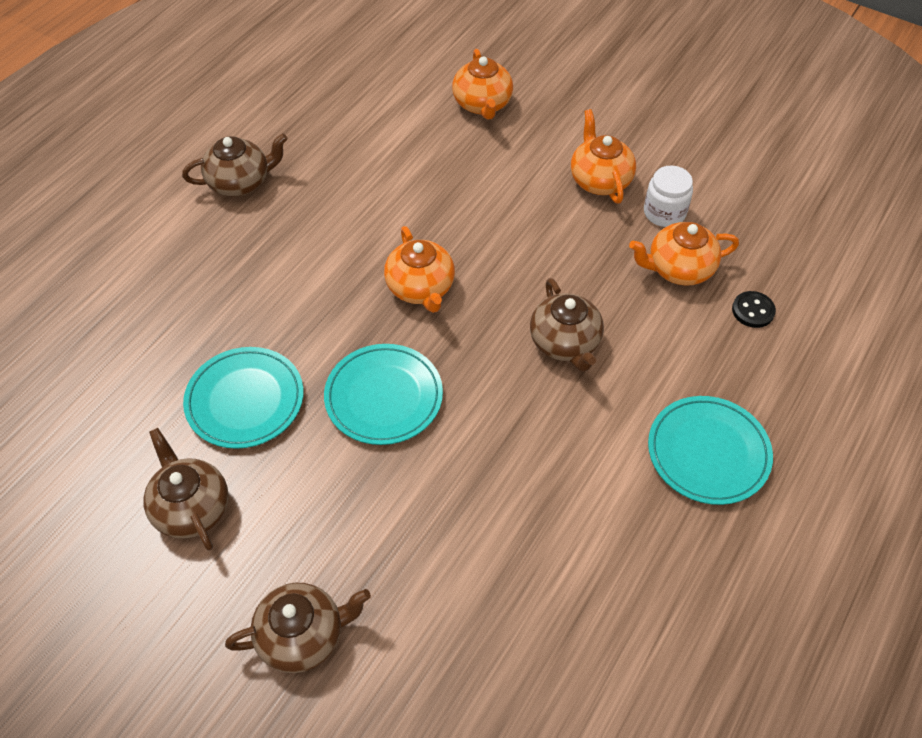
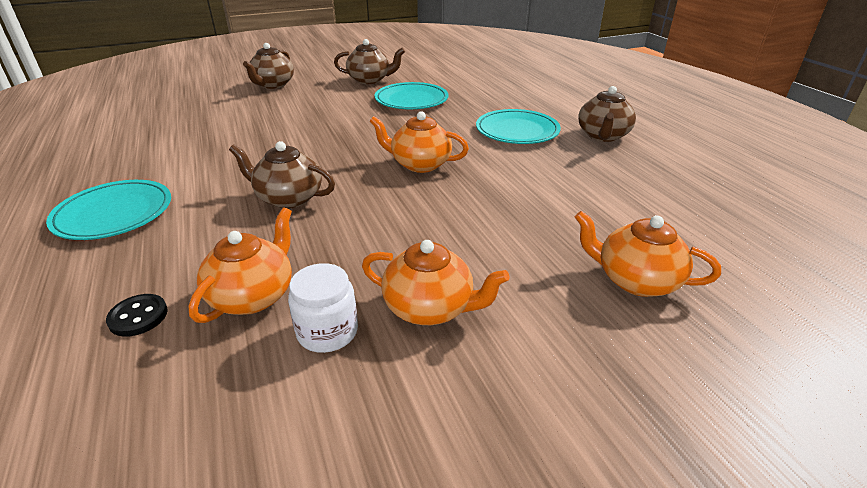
camera: 125 degrees right, 20 degrees down
(384, 397) = (355, 129): turquoise plate -> turquoise plate (517, 131)

